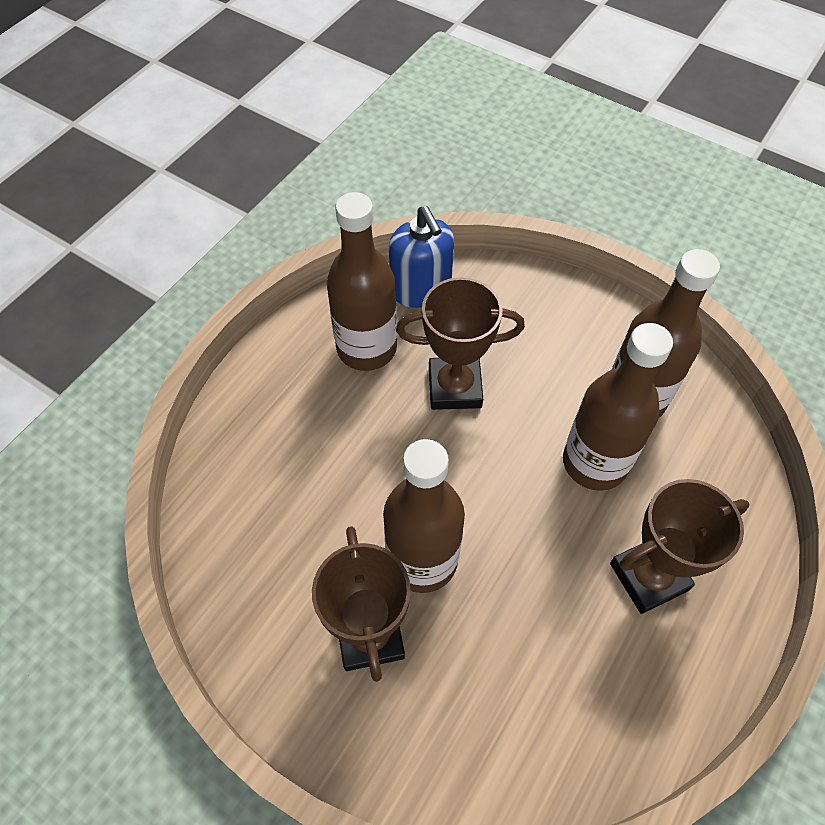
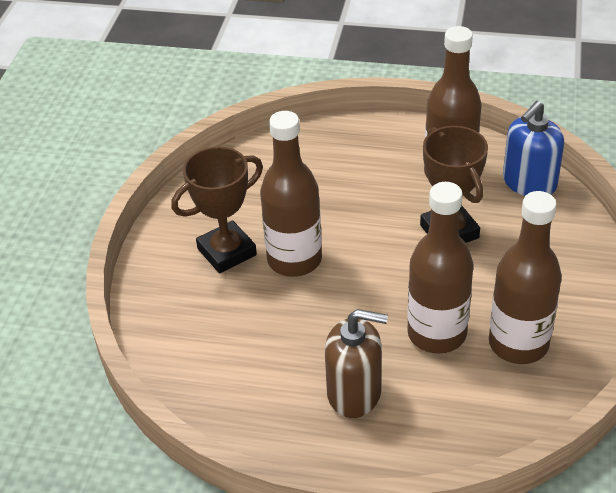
camera: 70 degrees right, 15 degrees down
(648, 576) = (354, 392): brown trophy -> brown soap dispenser

